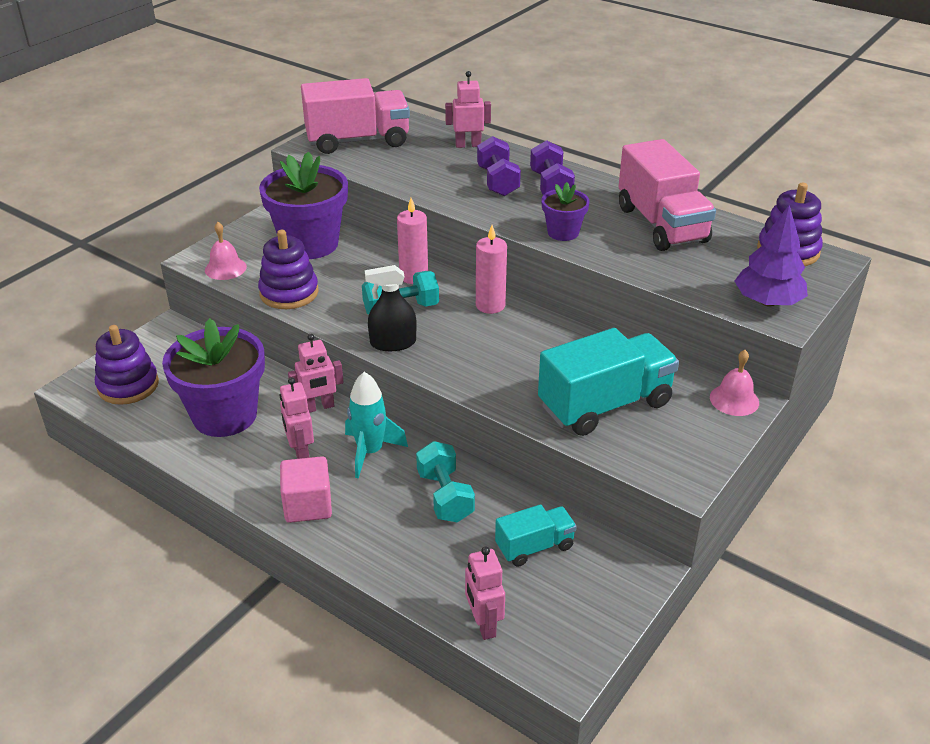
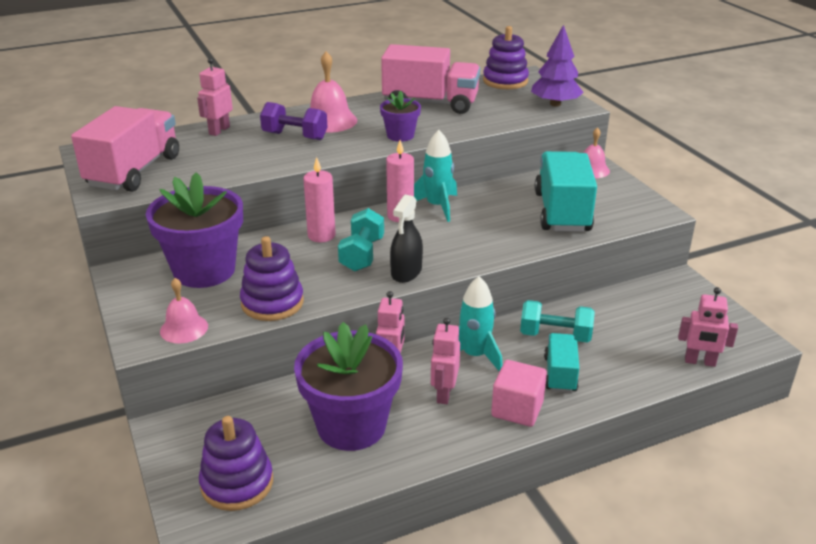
camera: 60 degrees left, 5 degrees down
(300, 452) = (444, 393): pink robot -> pink robot turned 90 degrees clockwise
(530, 320) = (437, 206): none -> turquoise rocket
(534, 547) = (634, 314): turquoise truck -> turquoise truck (560, 374)
(550, 186) = (329, 121): purple dumbbell -> pink bell

